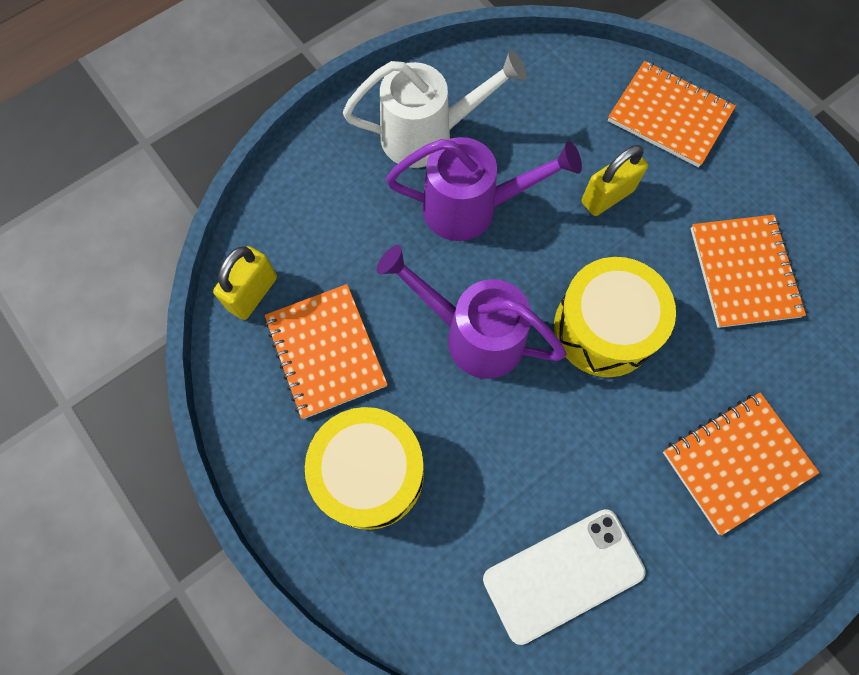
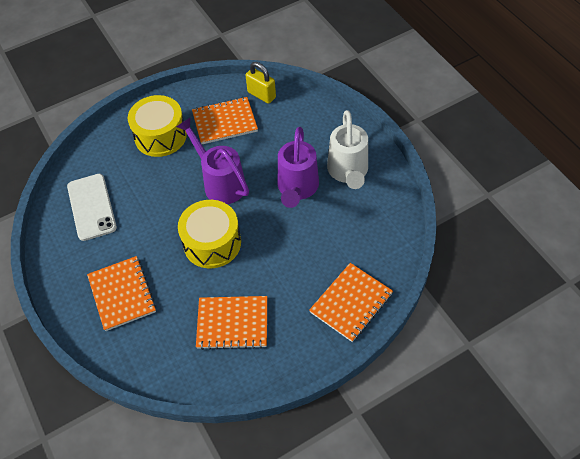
camera: 100 degrees right, 15 degrees down
(474, 335) = (220, 183): purple watering can -> purple watering can turned 75 degrees counterclockwise
(607, 196) = (295, 257): yellow padlock -> none

